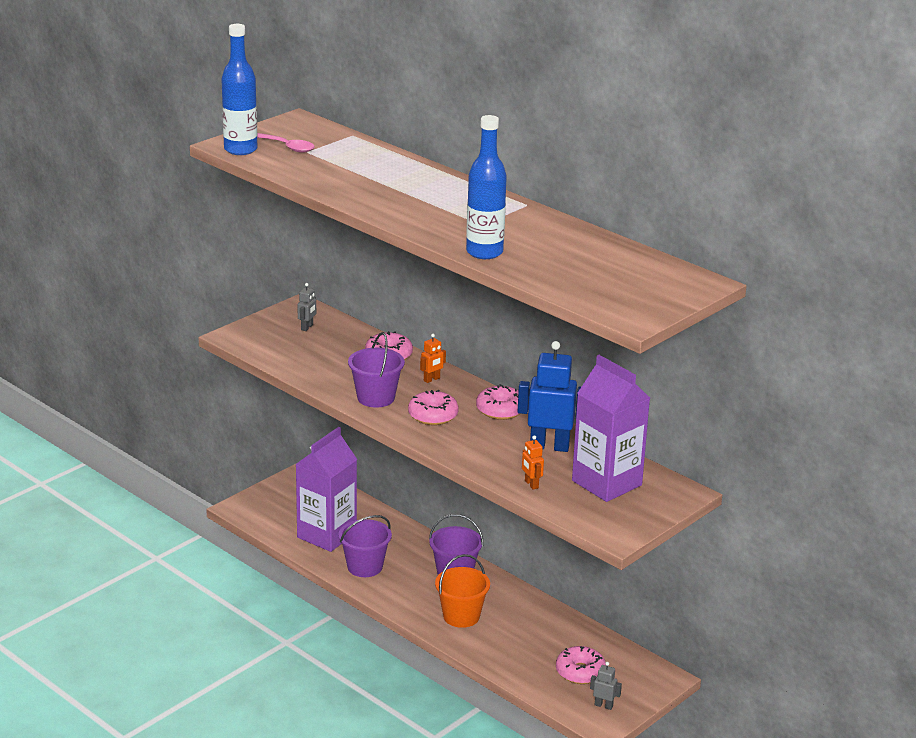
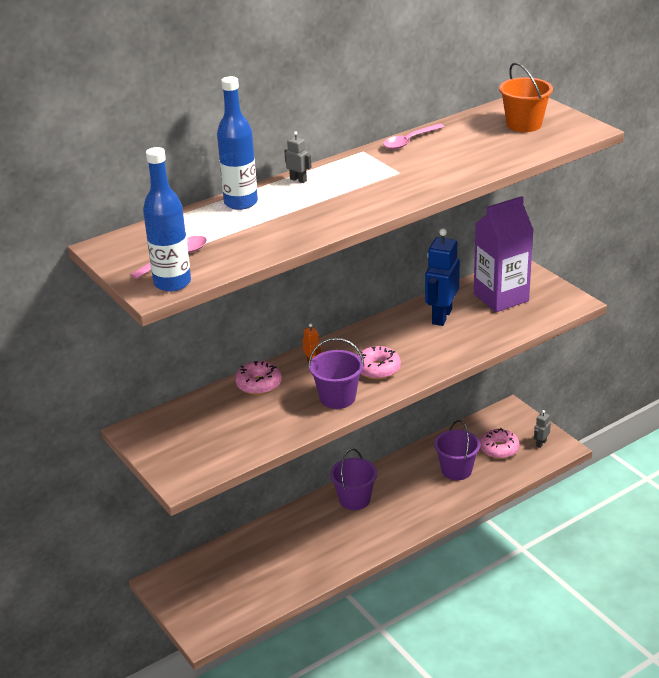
camera: 75 degrees left, 5 degrees up
(307, 327) = (182, 429): grey robot -> grey robot (298, 180)
(327, 535) = (271, 575): purple carton -> none
(365, 567) = (330, 554): purple bucket -> purple bucket (456, 470)
(461, 616) = (416, 503): orange bucket -> orange bucket (524, 124)
(484, 252) = (459, 175): blue bottle -> blue bottle (240, 203)
(500, 410) = (377, 333): pink donut -> none
(531, 484) = (499, 331): orange robot -> none
(560, 225) = (409, 141): none -> pink spoon

